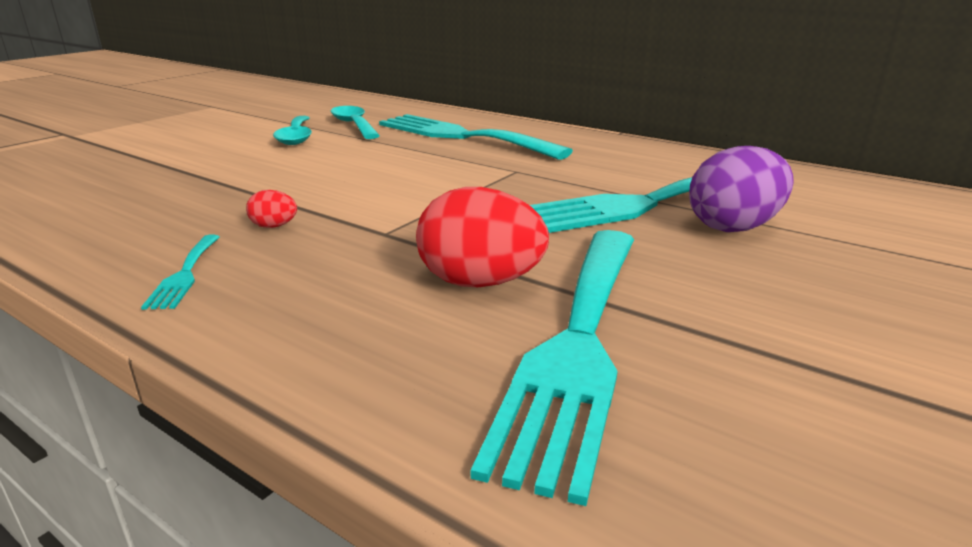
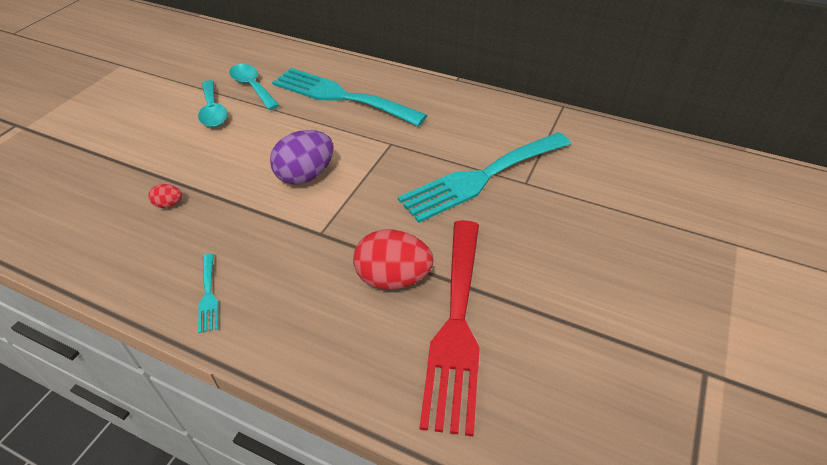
camera: 10 degrees left, 20 degrees up
(274, 226) = (244, 235): red egg -> red egg (169, 204)
(578, 344) = (456, 326): turquoise fork -> red fork
(734, 227) = (538, 199): purple egg -> purple egg (305, 175)

